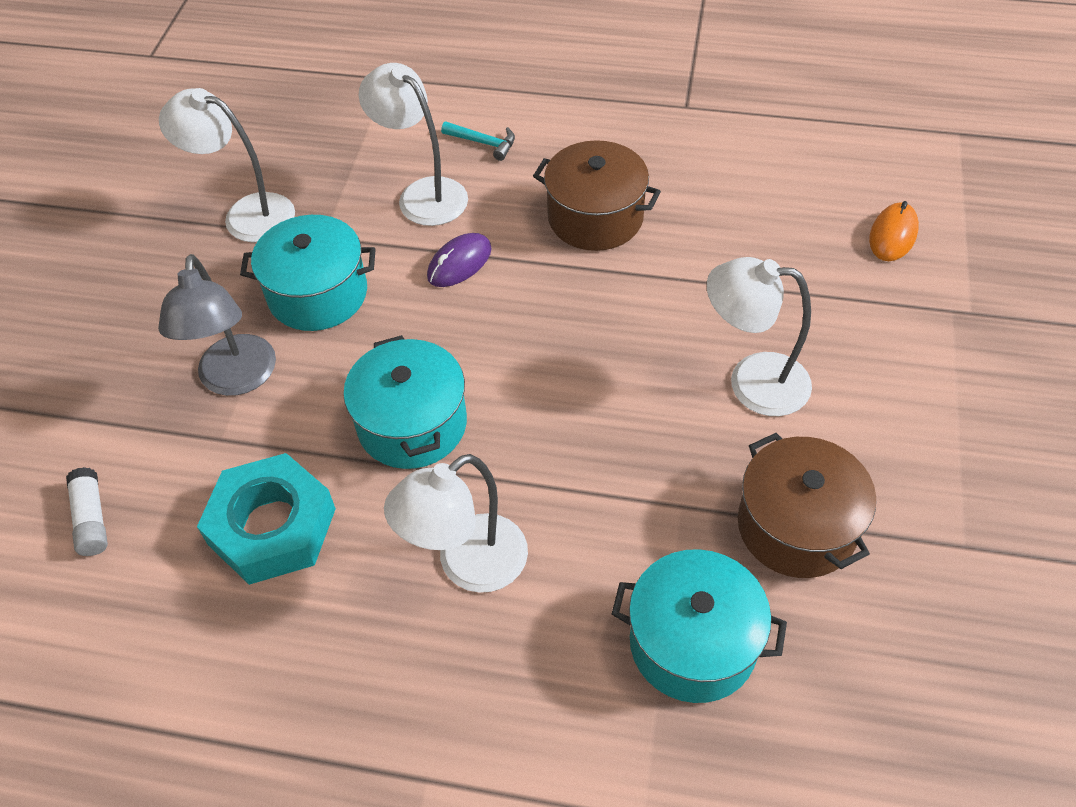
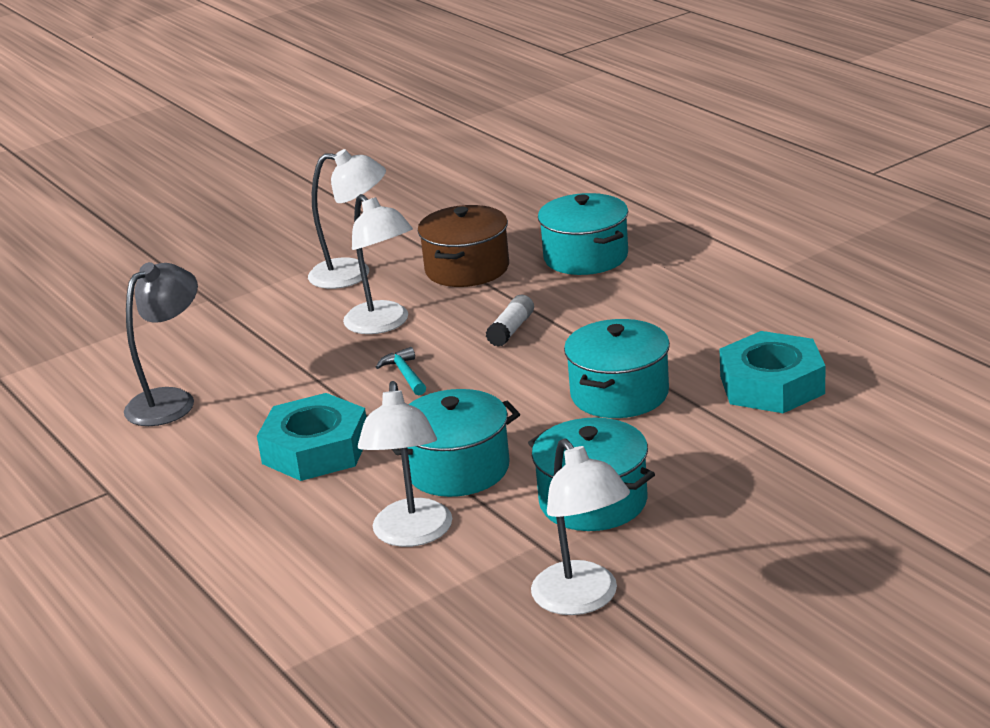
camera: 135 degrees left, 25 degrees down
(91, 519) = (902, 440): white glue stick -> white glue stick (511, 330)
(236, 379) = (719, 474): grey lamp -> grey lamp (171, 401)
(459, 263) = (458, 469): purple mouse -> turquoise pot
(468, 565) = (666, 323): white lamp -> white lamp (353, 274)
(483, 143) = (301, 551): turquoise hammer -> turquoise hammer (405, 374)
(595, 217) = (316, 449): brown pot -> turquoise nut
(893, 235) = (164, 348): orange mouse -> none

